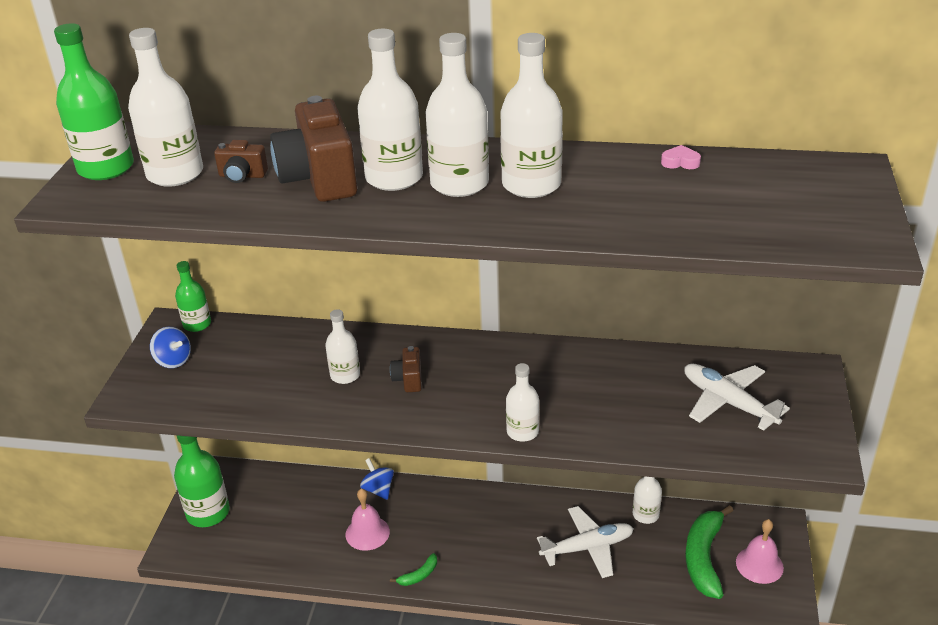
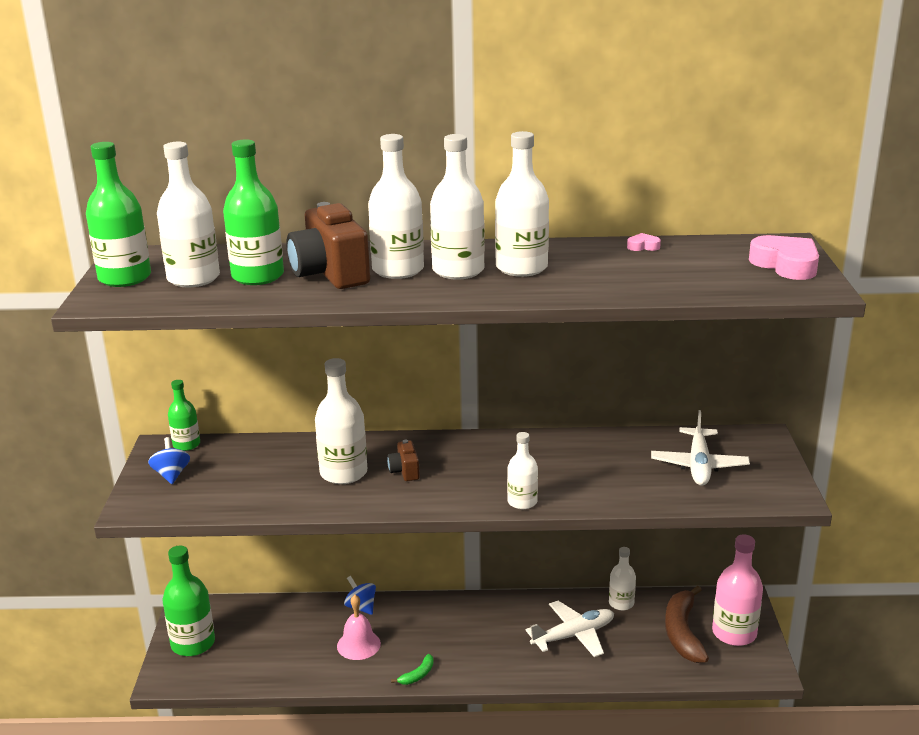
camera: 10 degrees left, 10 degrees down
(173, 360) = (171, 475): blue spinning top -> blue spinning top turned 135 degrees counterclockwise
(242, 176) = (258, 276): brown camera -> green bottle
(345, 375) = (343, 473): white bottle -> white bottle, size x1.67
(704, 557) = (682, 633): green banana -> brown banana
(728, 402) = (699, 465): white plane -> white plane turned 120 degrees counterclockwise
(759, 564) = (734, 633): pink bell -> pink bottle
(842, 203) = (786, 265): none -> pink heart

